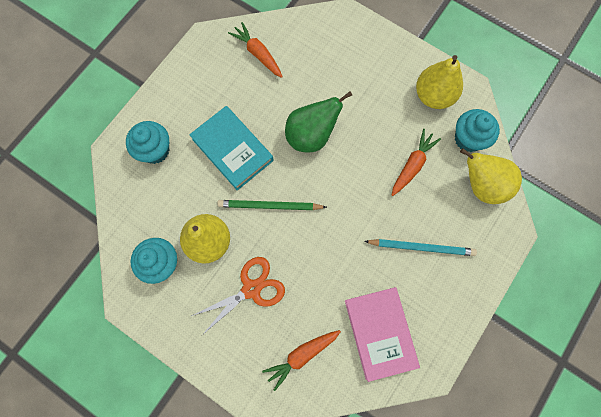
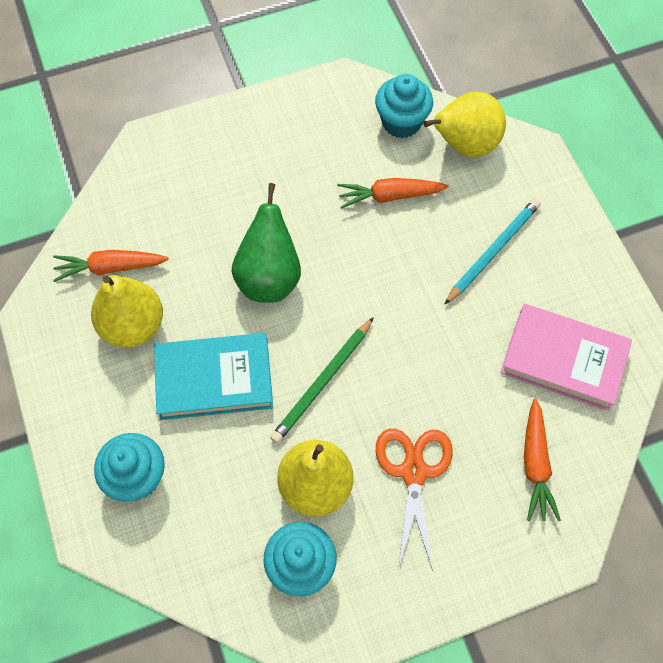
camera: 55 degrees left, 10 degrees down
(412, 165) = (389, 196): orange carrot -> orange carrot turned 75 degrees counterclockwise
(433, 96) = (323, 121): yellow pear -> yellow pear (133, 326)

